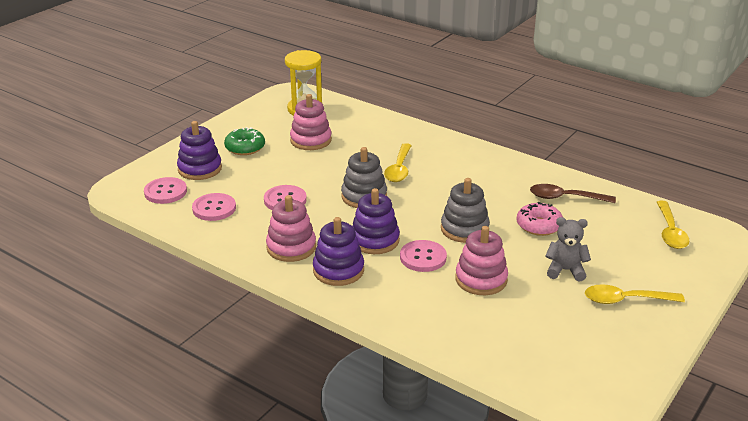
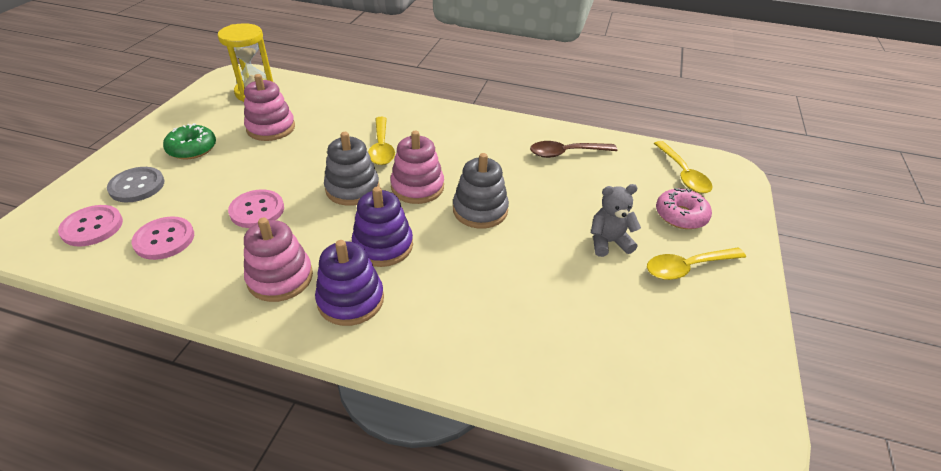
camera: 20 degrees left, 10 degrees up
(200, 169) = (137, 186): purple stacking toy -> grey button
(423, 257) = (448, 258): pink button -> none
(481, 279) = (525, 275): pink stacking toy -> pink stacking toy (417, 187)
(539, 225) = (555, 191): pink donut -> pink donut (680, 215)

